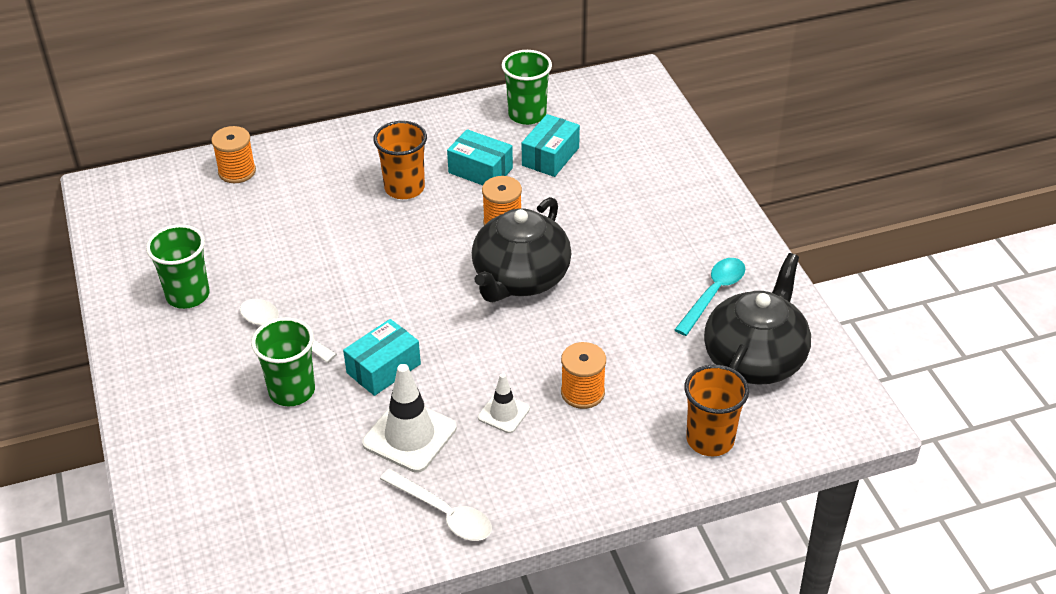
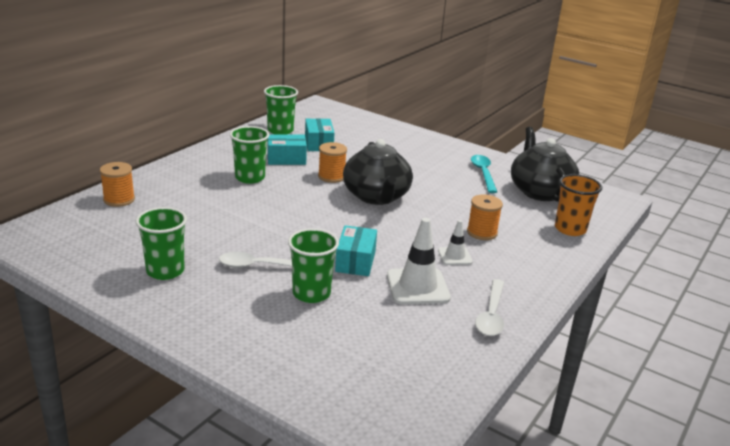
camera: 40 degrees left, 15 degrees down
(404, 188) = (250, 178): orange cup -> green cup
(443, 513) = (491, 315): white spoon -> white spoon turned 105 degrees clockwise

